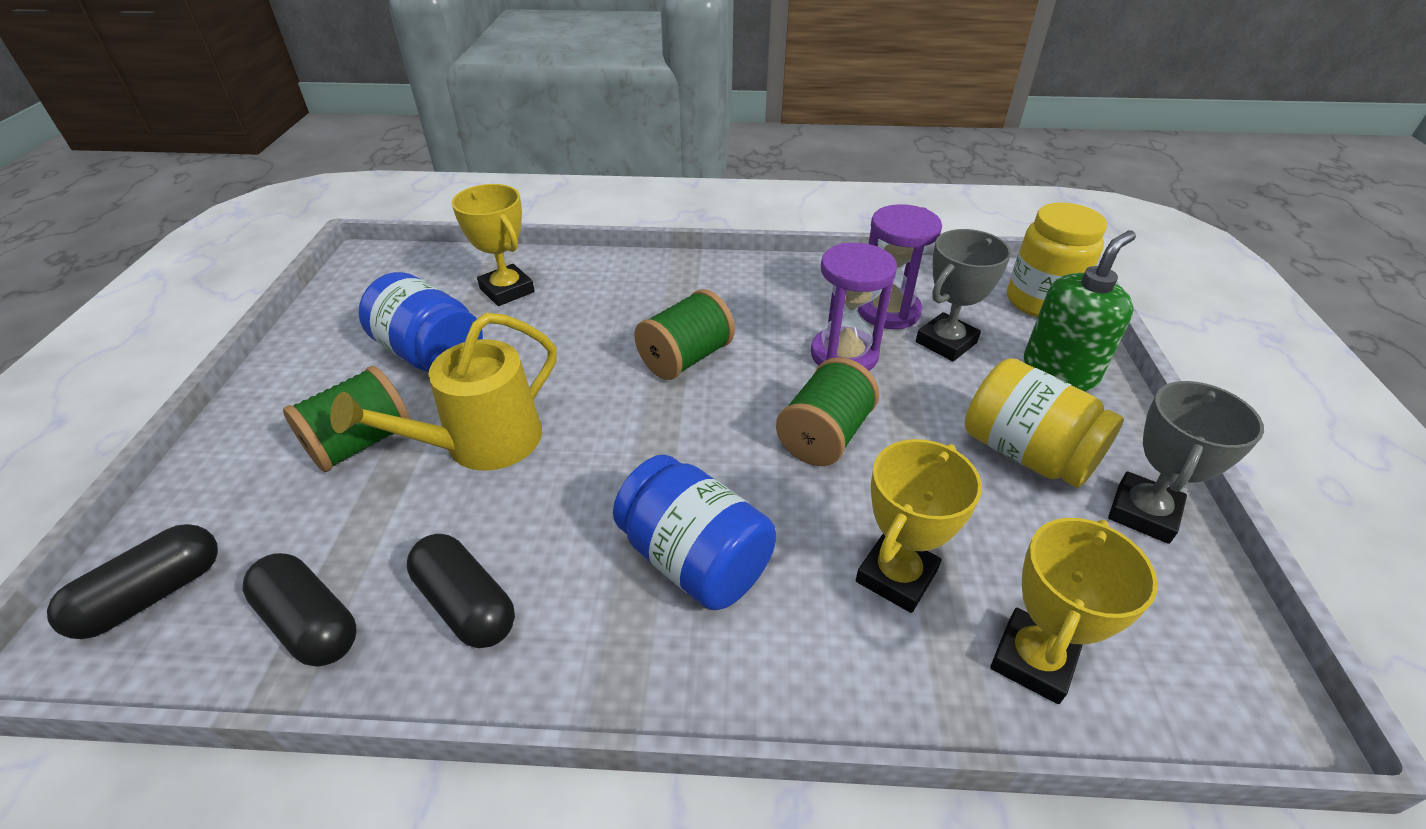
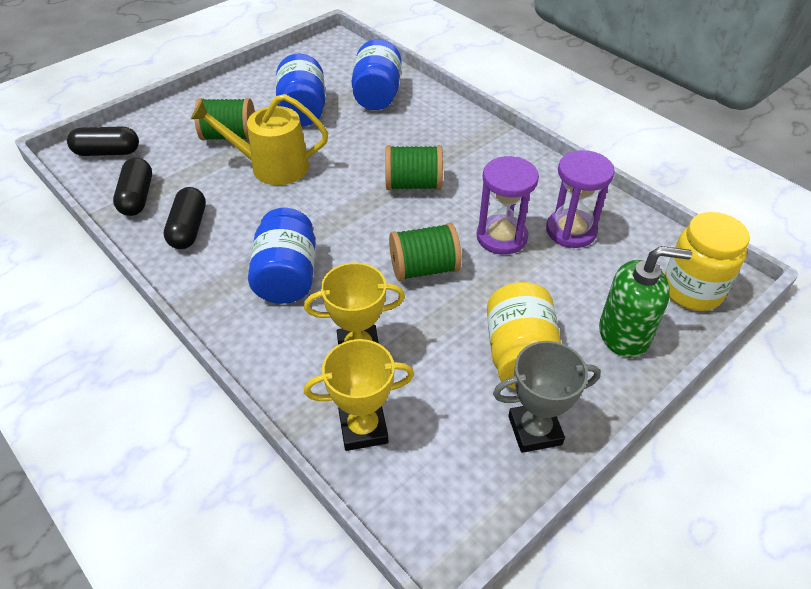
camera: 45 degrees right, 5 degrees up
(507, 290) = (377, 95): yellow trophy -> blue jar
(946, 342) = (577, 270): grey trophy -> none

